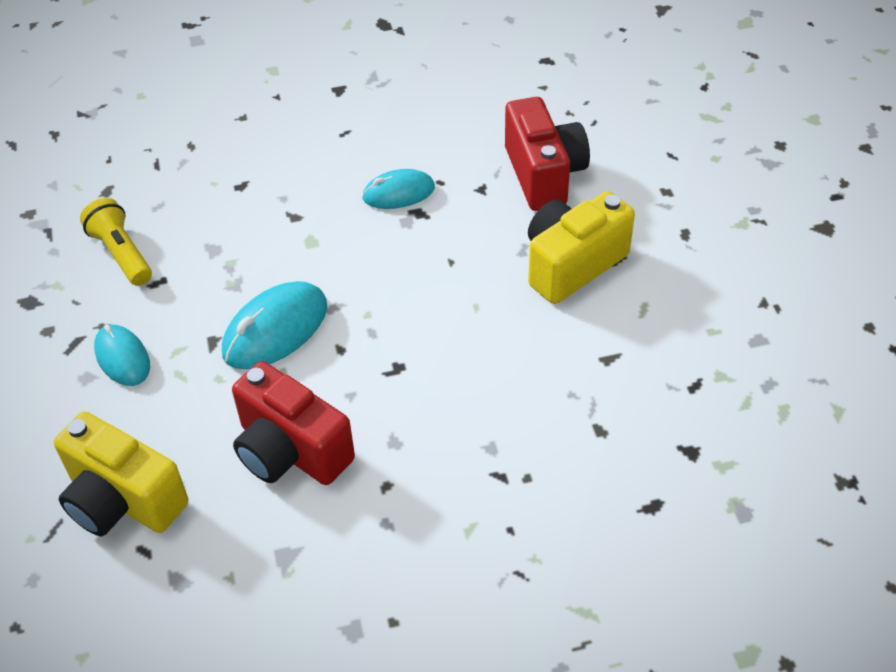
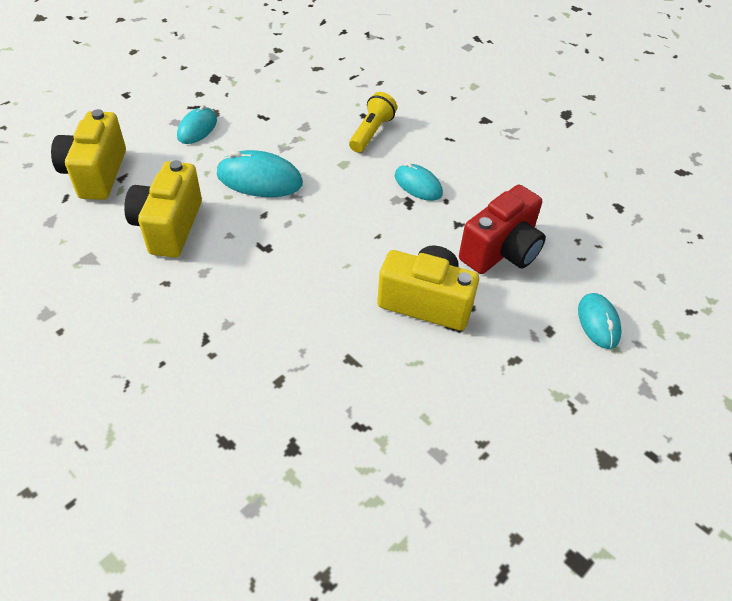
camera: 55 degrees right, 0 degrees up
(121, 254) = (274, 94): yellow flashlight -> yellow flashlight (371, 132)
(290, 451) = (169, 226): red camera -> yellow camera
(678, 153) = (598, 322): none -> turquoise mouse

